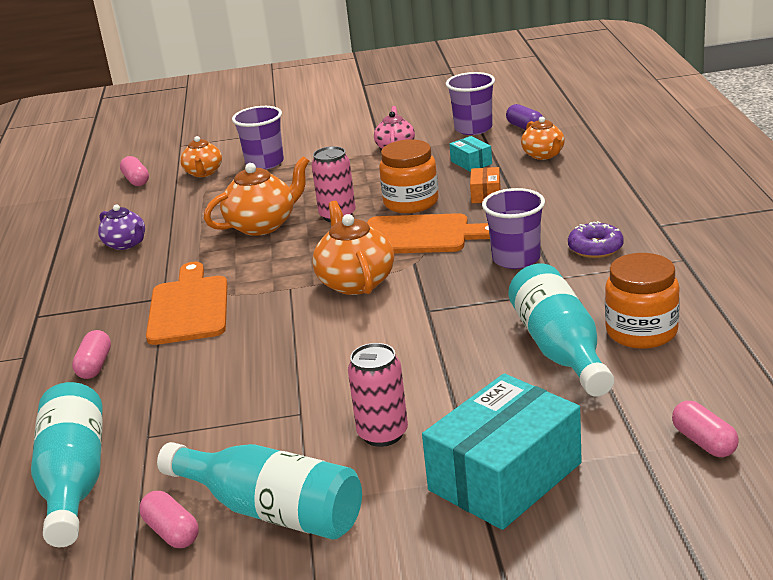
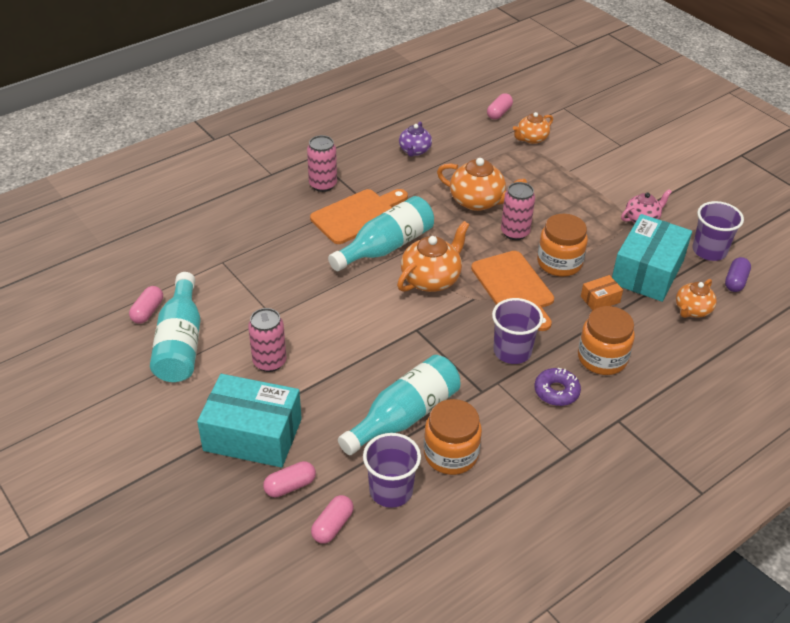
camera: 55 degrees right, 15 degrees up
(74, 481) = (173, 253): turquoise bottle -> turquoise bottle (386, 247)
(95, 365) = (277, 207): pink capsule -> pink capsule (290, 486)
(99, 320) = (323, 185): none -> pink can
(265, 163) = (567, 161): purple cup -> purple cup (391, 490)
(471, 162) = (647, 272): turquoise box -> turquoise box, size x2.28
(569, 213) = (602, 358): none -> orange jar

